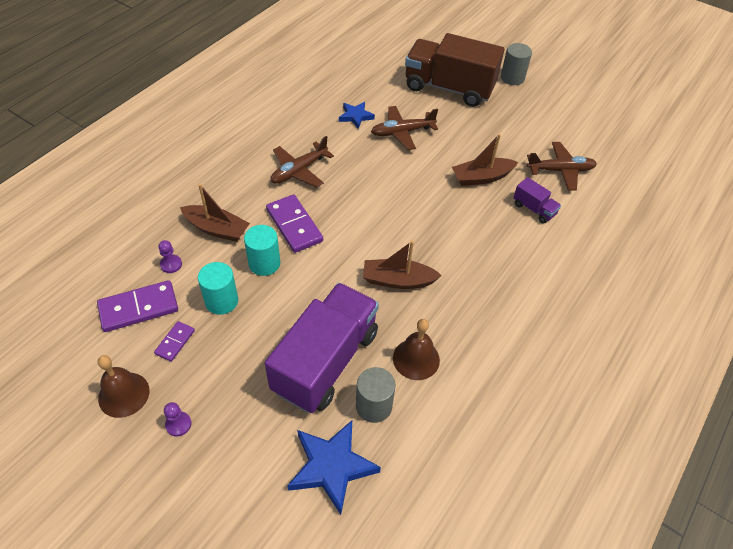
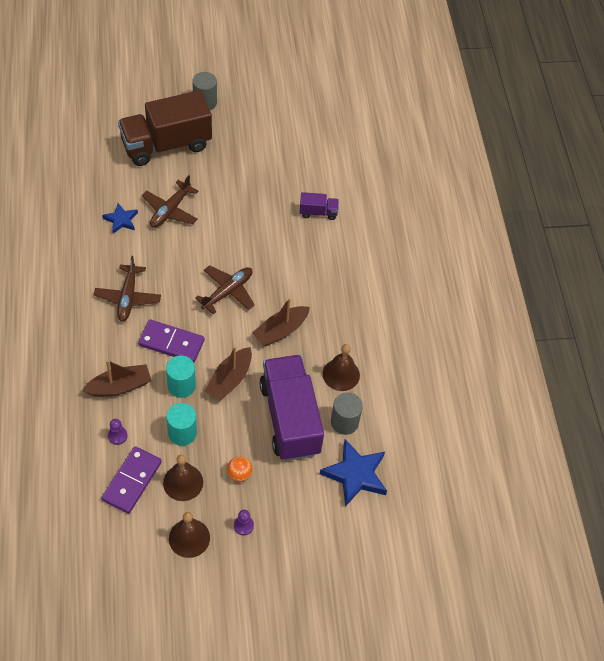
camera: 45 degrees left, 5 degrees up
(175, 342) = (183, 482): purple domino -> brown bell
(227, 374) = (239, 474): none -> orange ball
(481, 177) = (262, 210): brown boat -> brown boat (230, 379)
(560, 170) = (309, 167): brown plane -> brown plane (228, 291)

